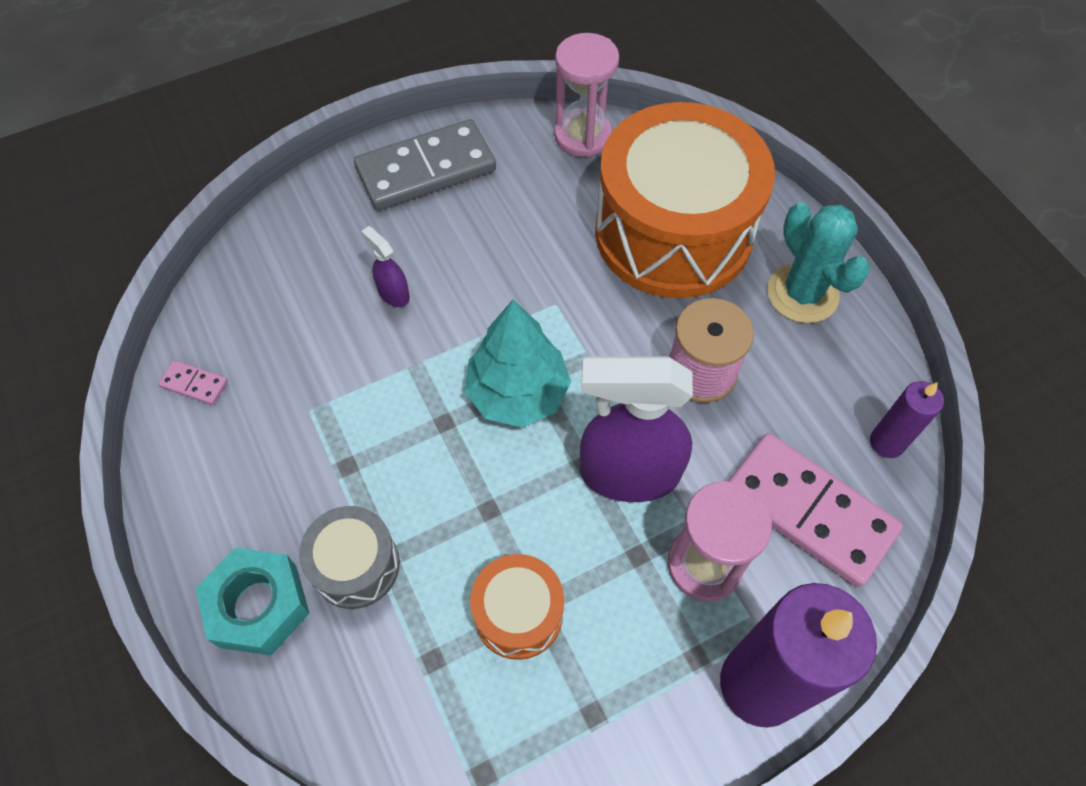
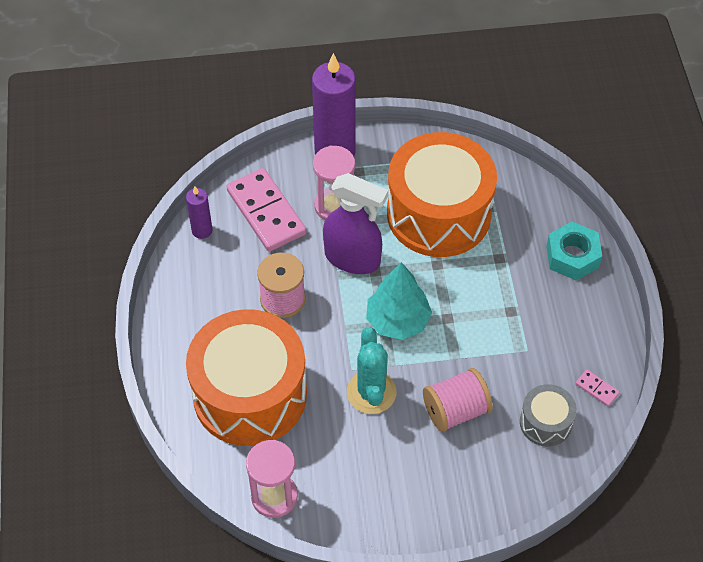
camera: 160 degrees left, 5 degrees down
(356, 565) = (517, 259): grey drum -> grey drum (545, 422)
(393, 293) = (456, 410): purple spray bottle -> pink spool
(426, 169) = (404, 505): grey domino -> none
(518, 614) = (438, 213): orange drum -> orange drum, size x2.20
(802, 294) = (192, 326): turquoise cactus -> turquoise cactus (371, 392)

